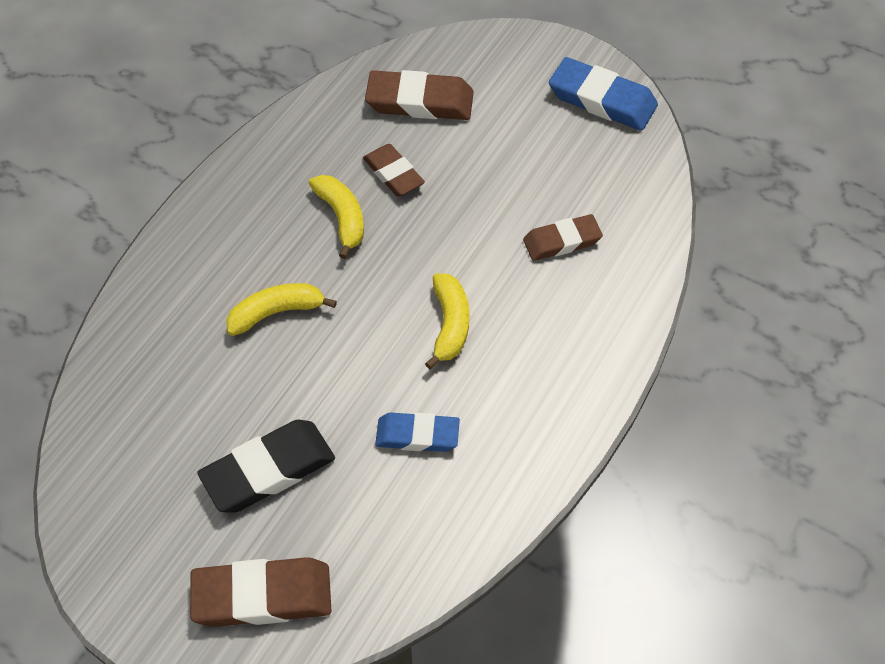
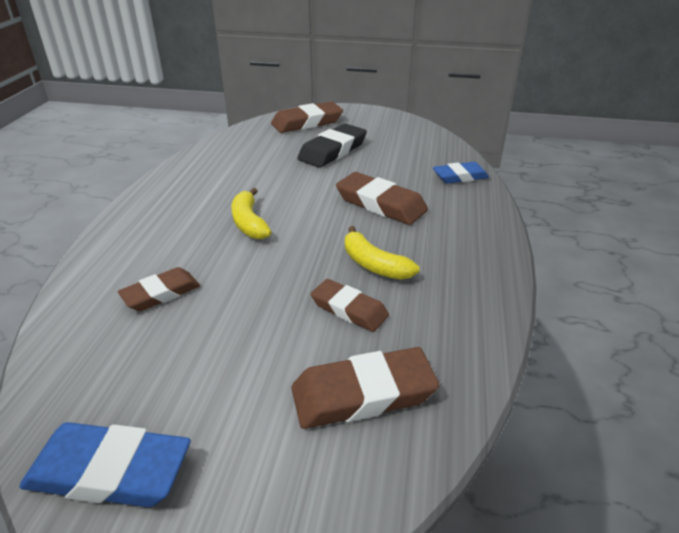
camera: 160 degrees right, 20 degrees down
(276, 313) = (380, 204): yellow banana -> brown eraser
(417, 435) = (251, 175): blue eraser -> blue eraser (460, 176)

